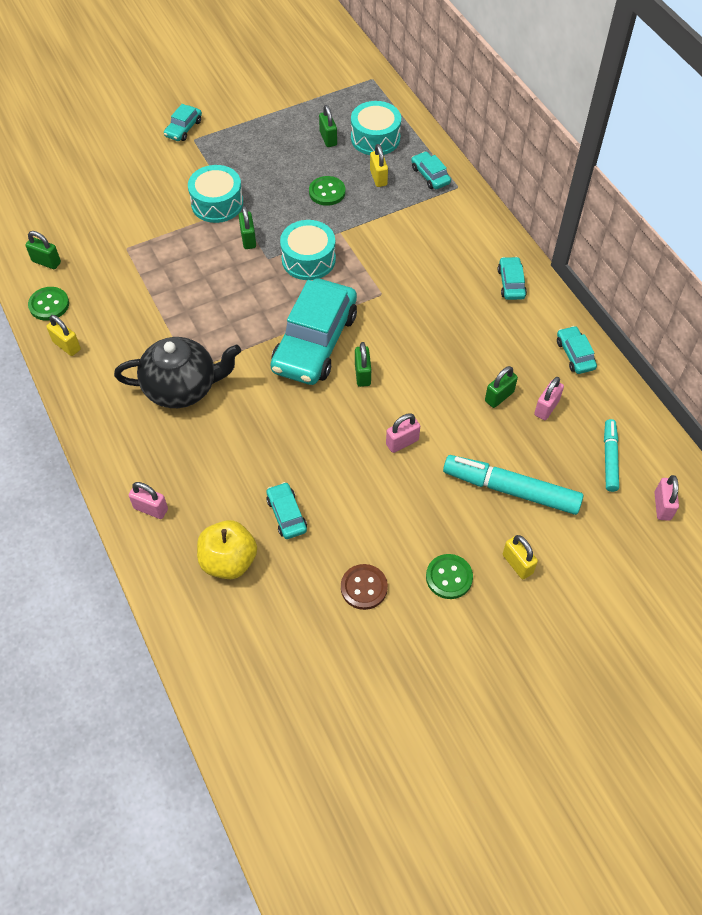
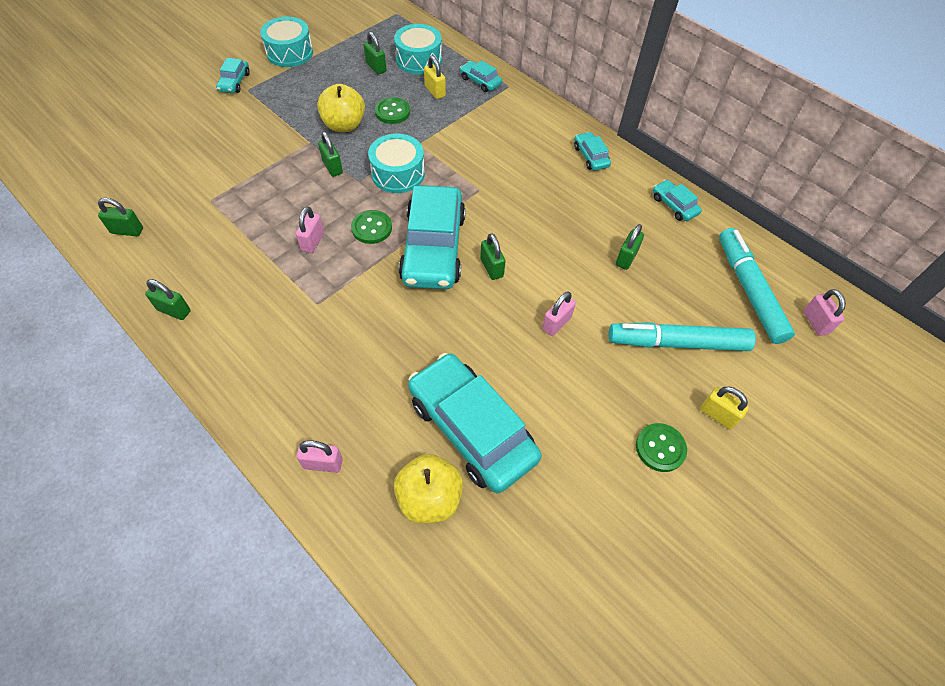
camera: 20 degrees left, 0 degrees up
(49, 305) = (142, 273): green button -> green button (371, 228)
(67, 346) = (174, 310): yellow padlock -> green padlock
(182, 388) = (314, 324): black teapot -> none
(217, 203) = (290, 141): turquoise drum -> turquoise drum (290, 52)
(274, 197) = (344, 125): none -> yellow apple
(287, 514) = (472, 428): turquoise car -> turquoise car, size x2.26
(364, 587) = (582, 485): brown button -> none
(546, 408) = (672, 258): pink padlock -> pink padlock (313, 242)
(610, 458) = (749, 290): turquoise marker -> turquoise marker, size x1.72

